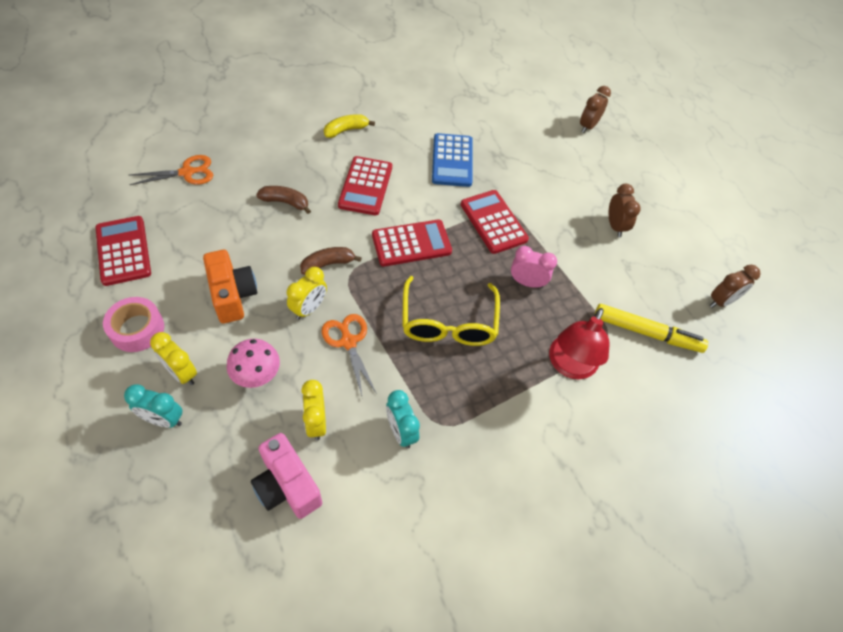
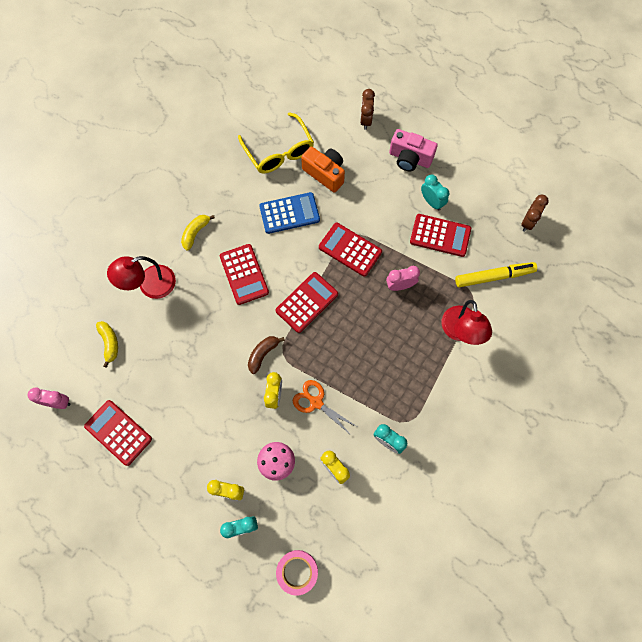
camera: 25 degrees left, 15 degrees up
(94, 193) = (58, 402): none -> pink clock
(137, 329) = (176, 481): pink tape -> pink tape (297, 571)
(187, 172) = (109, 343): orange scissors -> yellow banana
(232, 295) = (218, 417): orange camera -> orange camera (325, 173)
(266, 148) = (149, 285): none -> red lamp
(285, 202) = (198, 323): brown banana -> none
(287, 486) = (345, 517): pink camera -> pink camera (409, 158)
(448, 323) = (369, 348): yellow glasses -> yellow glasses (279, 152)
(452, 160) = (289, 213): blue calculator -> blue calculator turned 75 degrees counterclockwise
(605, 260) = (440, 235): none -> red calculator
(615, 226) = (431, 202): brown clock -> turquoise clock

